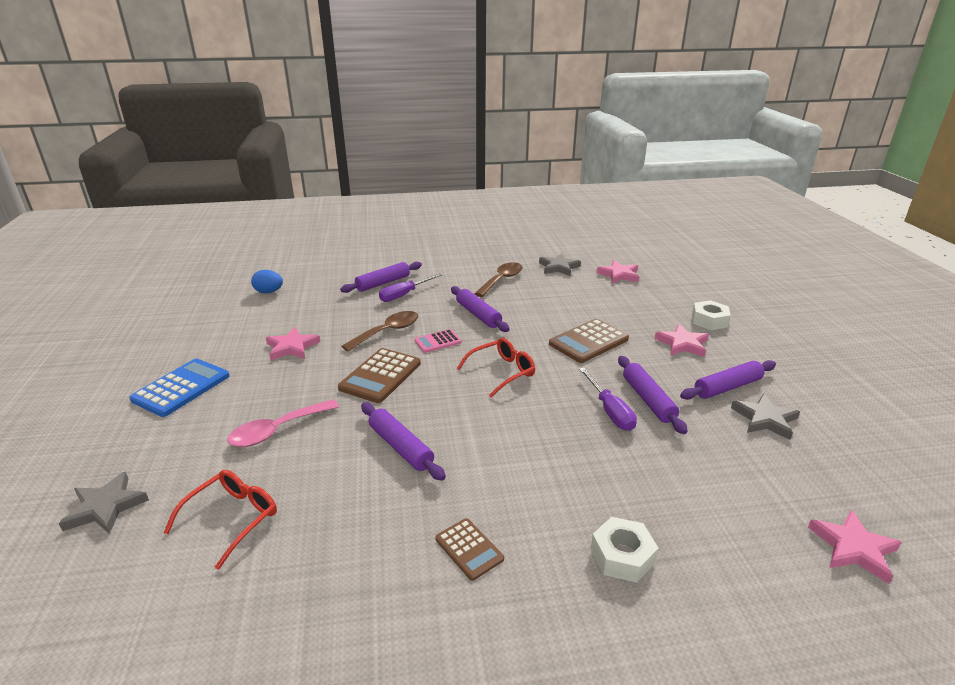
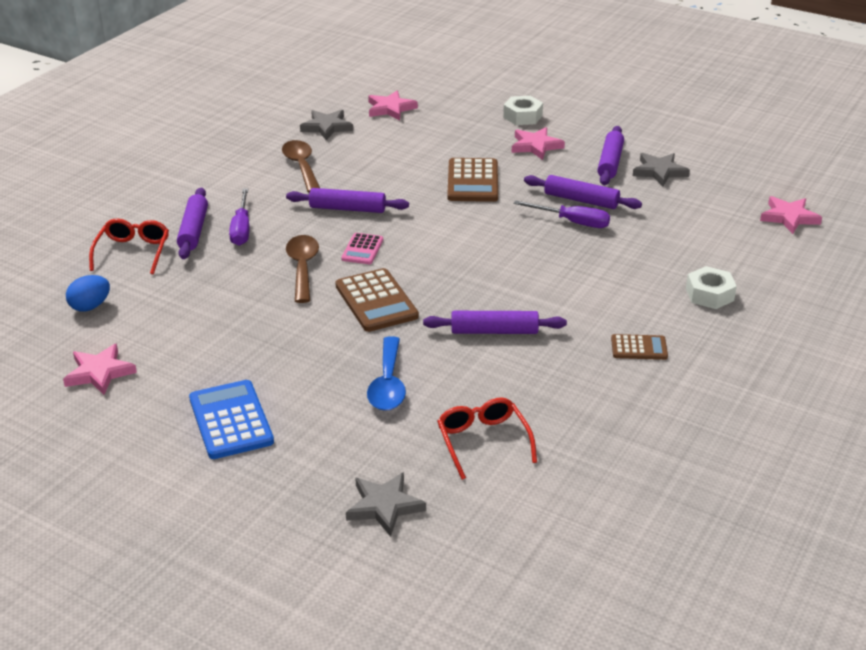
camera: 50 degrees left, 5 degrees up
(277, 430) = (388, 384): pink spoon -> blue spoon
(292, 347) = (248, 331): pink star -> pink star (99, 373)
(502, 372) = (457, 241): red glasses -> red glasses (133, 252)

